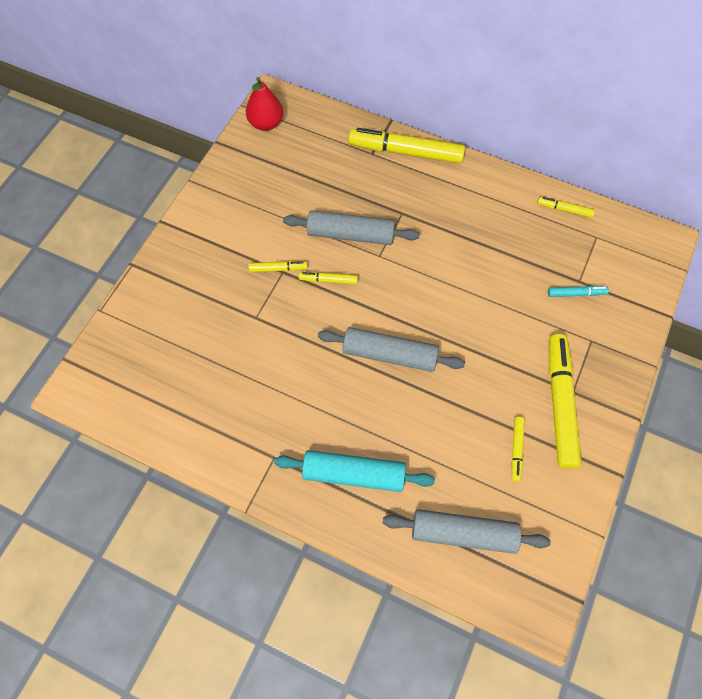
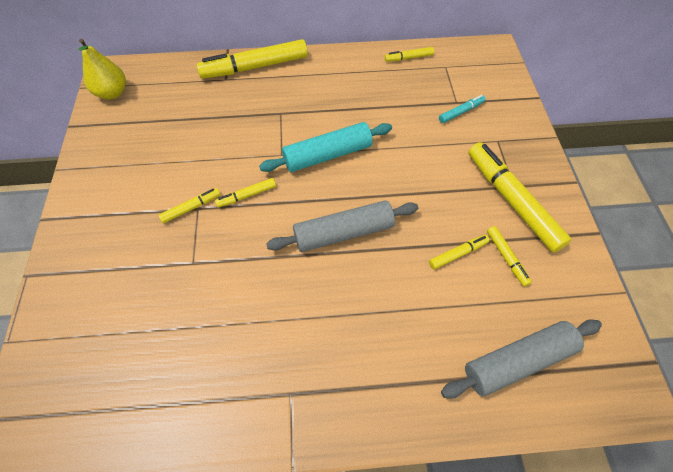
camera: 30 degrees left, 5 degrees down
(266, 123) = (112, 93): red pear -> yellow pear
(350, 235) = (245, 149): grey rolling pin -> none
(353, 475) = (381, 364): turquoise rolling pin -> turquoise rolling pin (327, 155)
(475, 424) = (457, 254): none -> yellow marker

